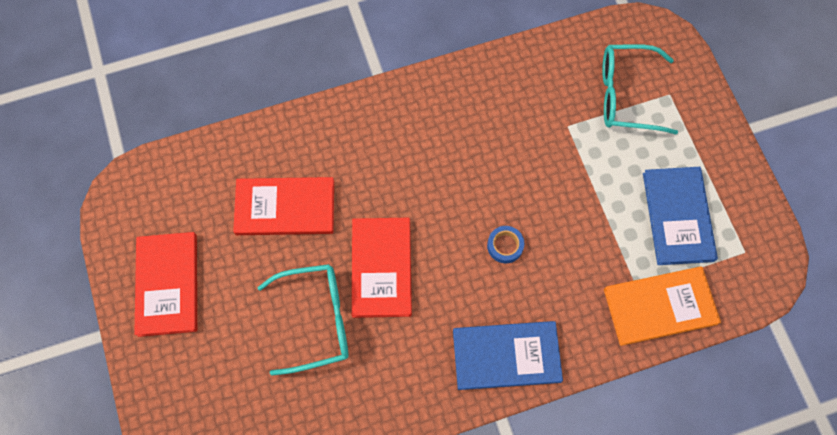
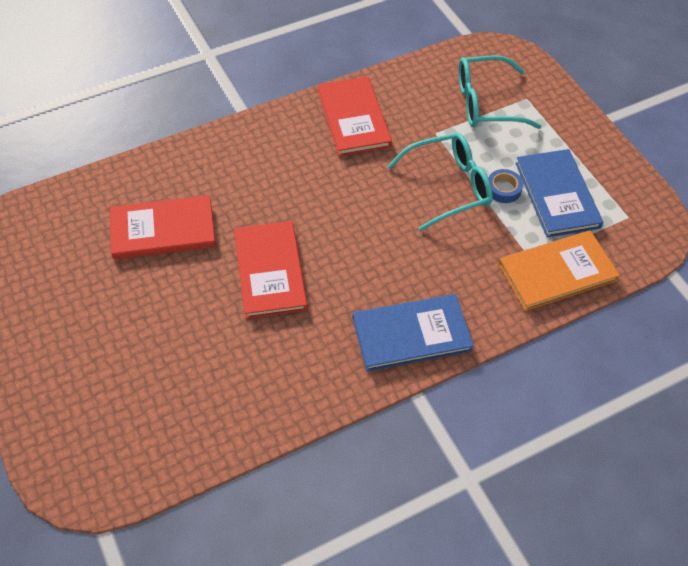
camera: 10 degrees left, 15 degrees down
(167, 284) = (44, 312): red book -> red book (353, 118)
(316, 320) = (207, 326): turquoise glasses -> turquoise glasses (448, 186)
(505, 246) = (392, 238): blue tape -> blue tape (503, 189)

